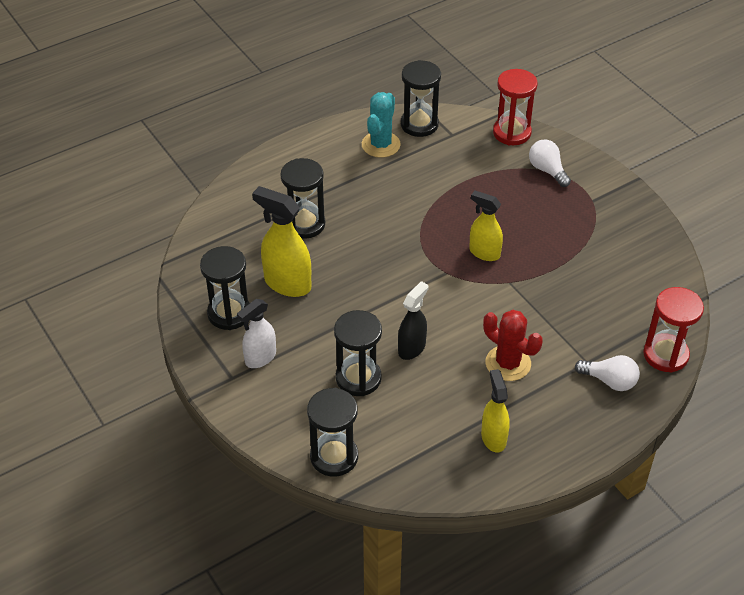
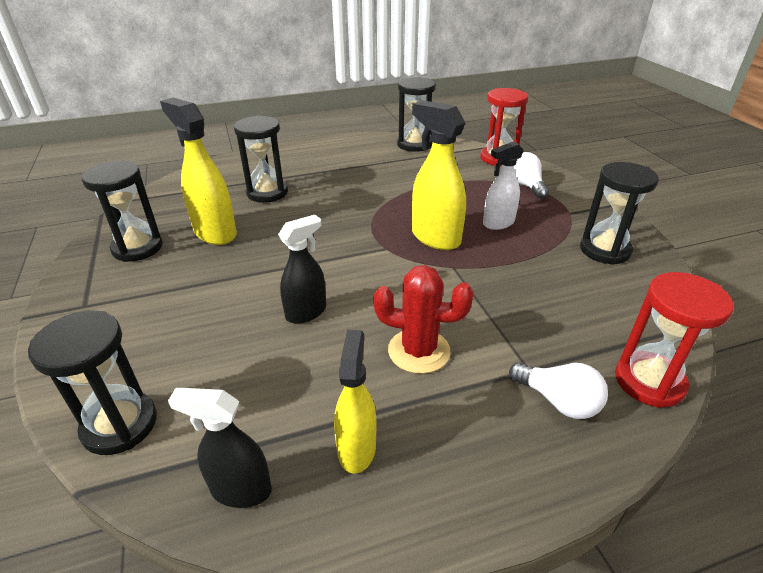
camera: 15 degrees right, 10 degrees down
(260, 358) = (131, 292): white spray bottle -> white spray bottle (498, 223)
(358, 378) = (222, 333): black hourglass -> black hourglass (605, 250)
(381, 145) = (373, 152): turquoise cactus -> none
(436, 475) = (240, 490): none -> black spray bottle
(484, 253) = (435, 238): yellow spray bottle -> yellow spray bottle, size x1.53
(508, 363) = (419, 351): red cactus -> red cactus turned 45 degrees counterclockwise

